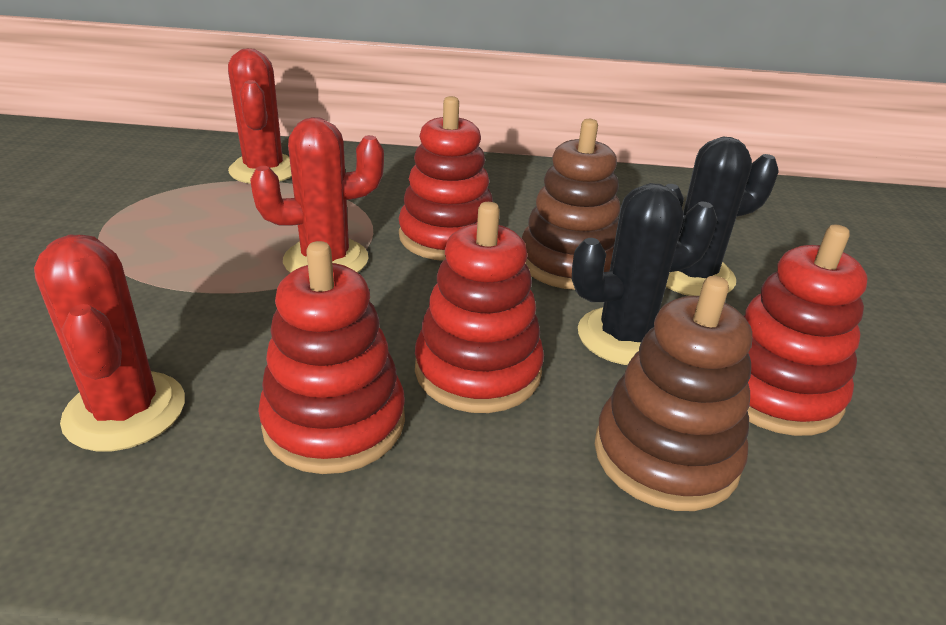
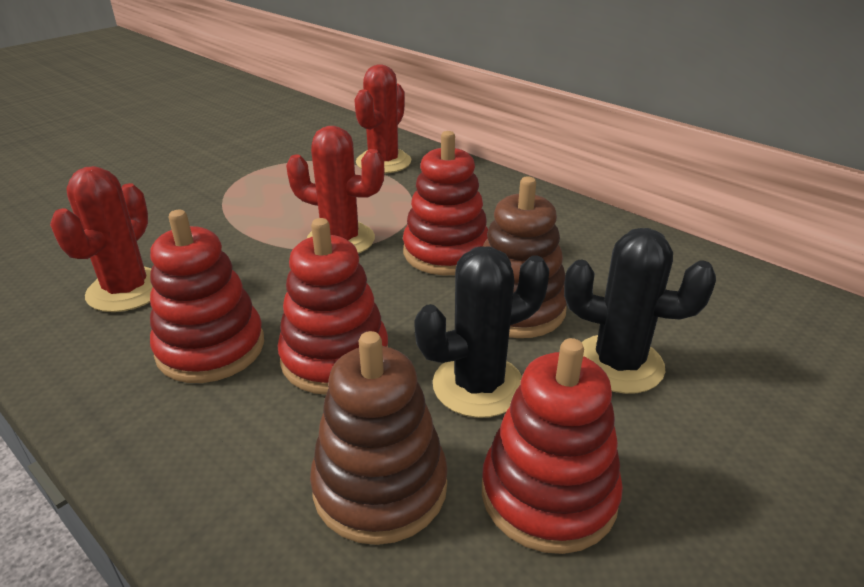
camera: 40 degrees right, 0 degrees up
(624, 336) = (478, 385): black cactus -> black cactus turned 45 degrees counterclockwise

